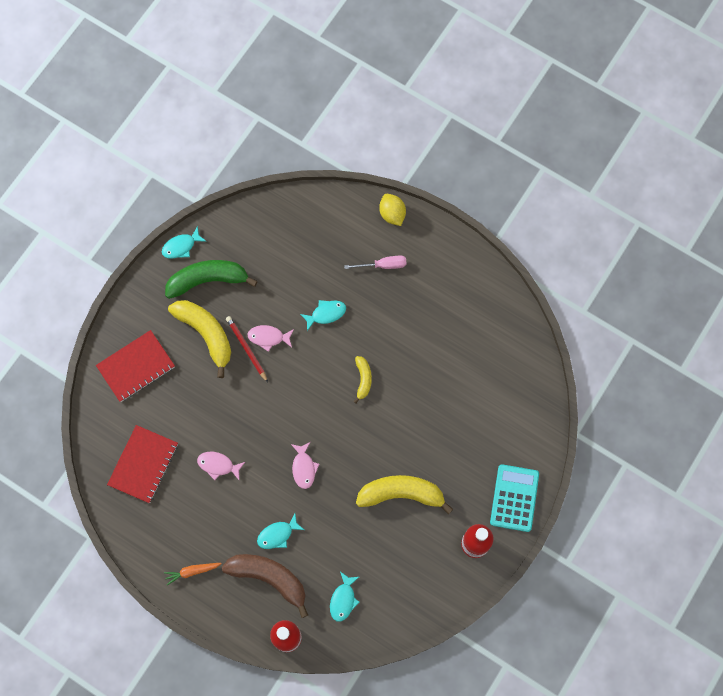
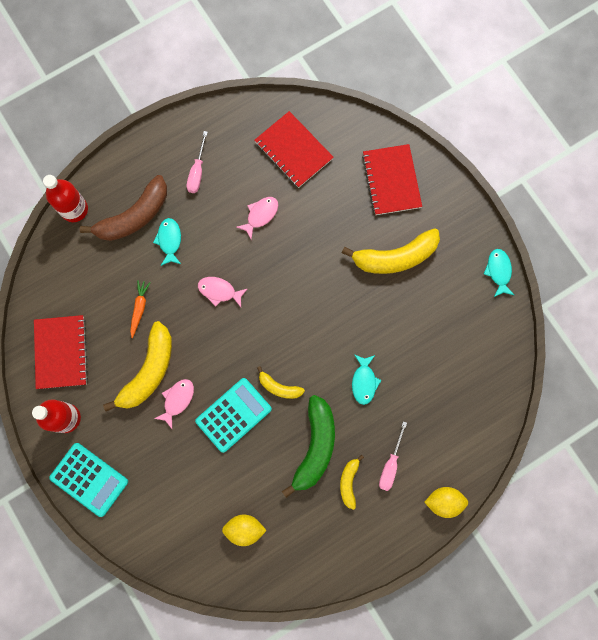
camera: 115 degrees right, 5 degrees up
(192, 571) = (175, 153): orange carrot -> orange carrot (139, 308)
(201, 542) = (197, 172): none -> pink screwdriver
(208, 280) = (451, 282): green banana -> green banana (315, 446)
(246, 349) = (362, 289): red pencil -> none
(268, 337) = (365, 315): pink fish -> pink fish (177, 400)
(343, 599) = (81, 272): turquoise fish -> none
(404, 405) = (233, 415): none -> turquoise calculator
(412, 291) = (349, 482): none -> yellow banana
(422, 579) = (61, 352): none -> red notebook
(489, 354) = (244, 529): none -> yellow lemon

